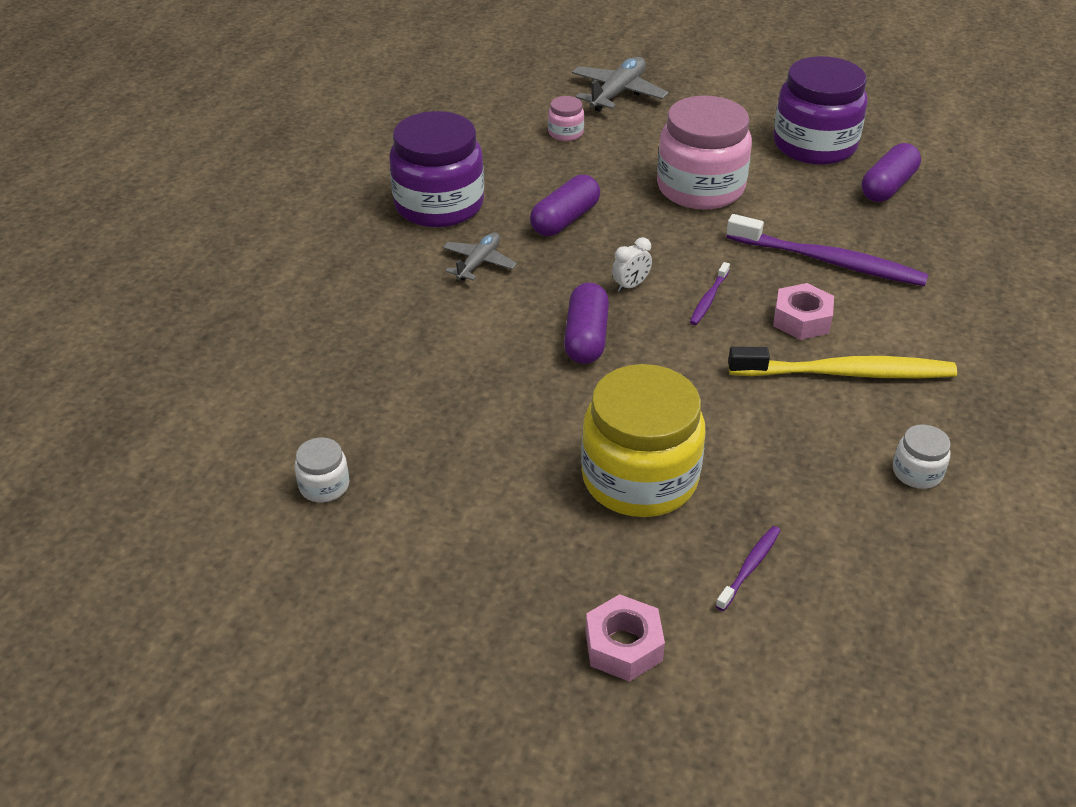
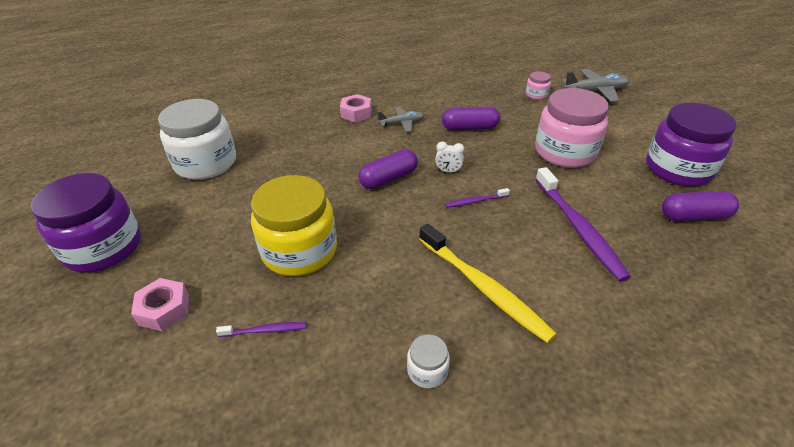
camera: 50 degrees right, 0 degrees up
(324, 486) = (206, 163): white jar -> white jar, size x2.33
(439, 205) = (427, 94): purple jar -> purple jar (103, 247)
(801, 320) = (507, 244): pink nut -> pink nut (356, 113)

